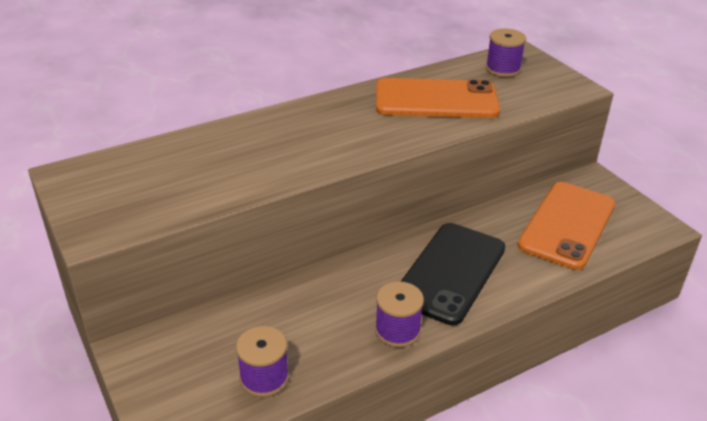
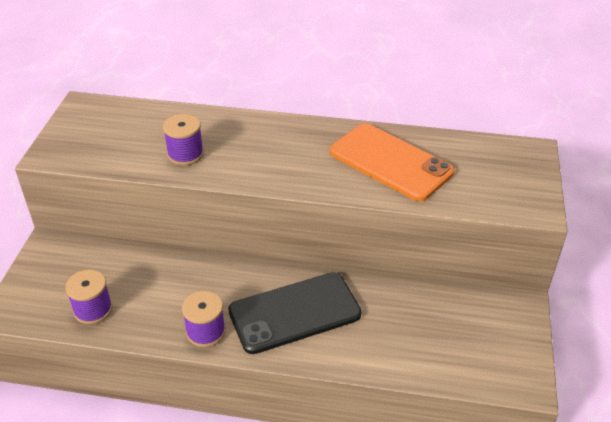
camera: 40 degrees right, 5 degrees up
(503, 69) = (490, 160): purple spool -> purple spool (185, 154)
(567, 225) = (438, 330): orange phone -> none

